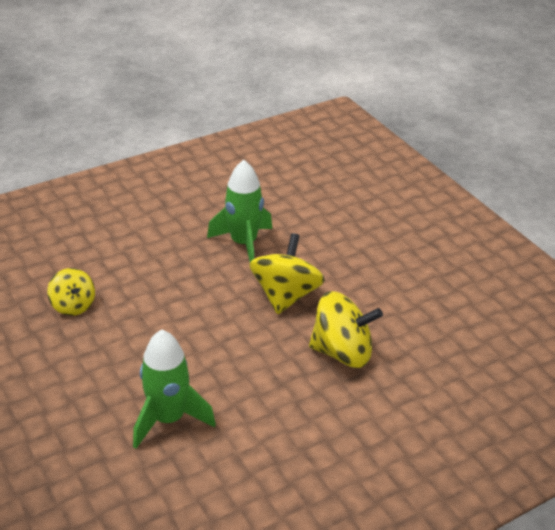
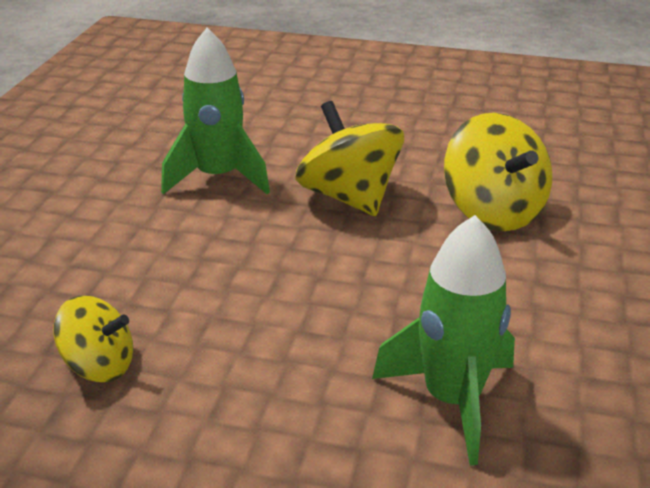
camera: 45 degrees left, 5 degrees down
(342, 352) = (493, 211): yellow spinning top -> yellow spinning top turned 105 degrees clockwise

